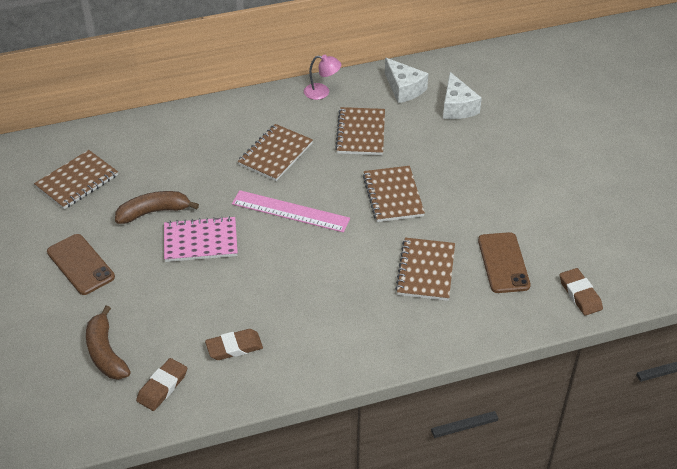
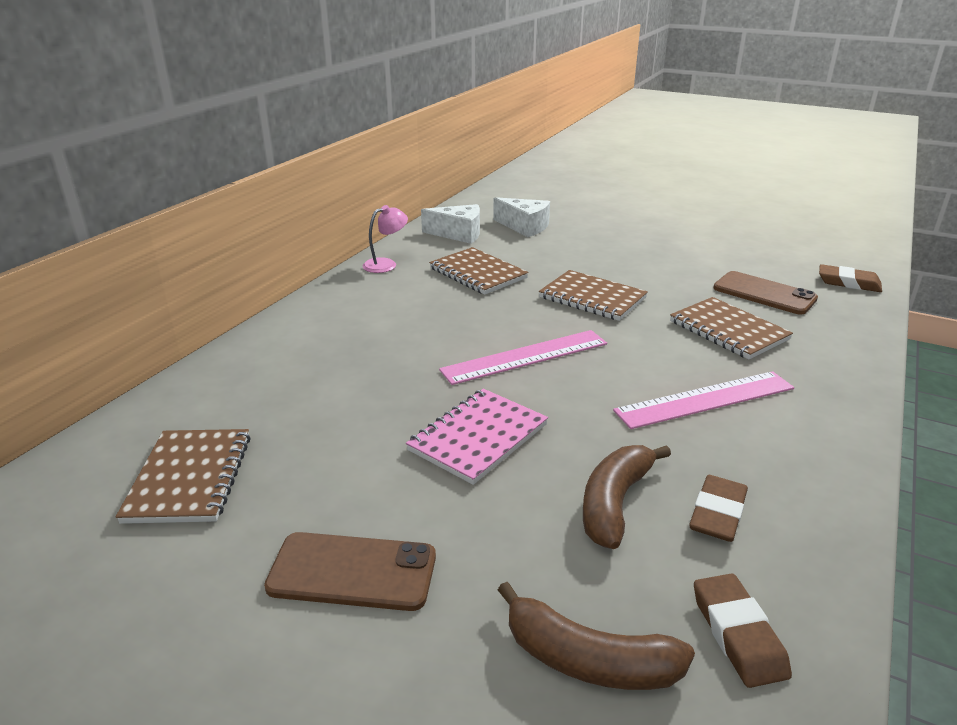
camera: 45 degrees left, 15 degrees down
(154, 212) = (366, 445): brown banana -> brown banana (614, 503)
(275, 154) = (423, 324): brown notebook -> none
(330, 298) = (705, 400): none -> pink ruler

